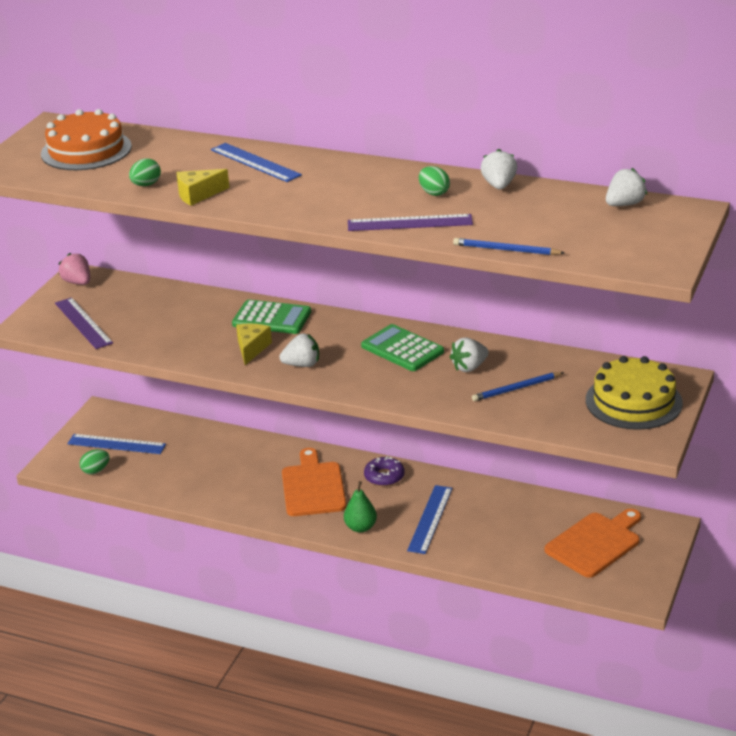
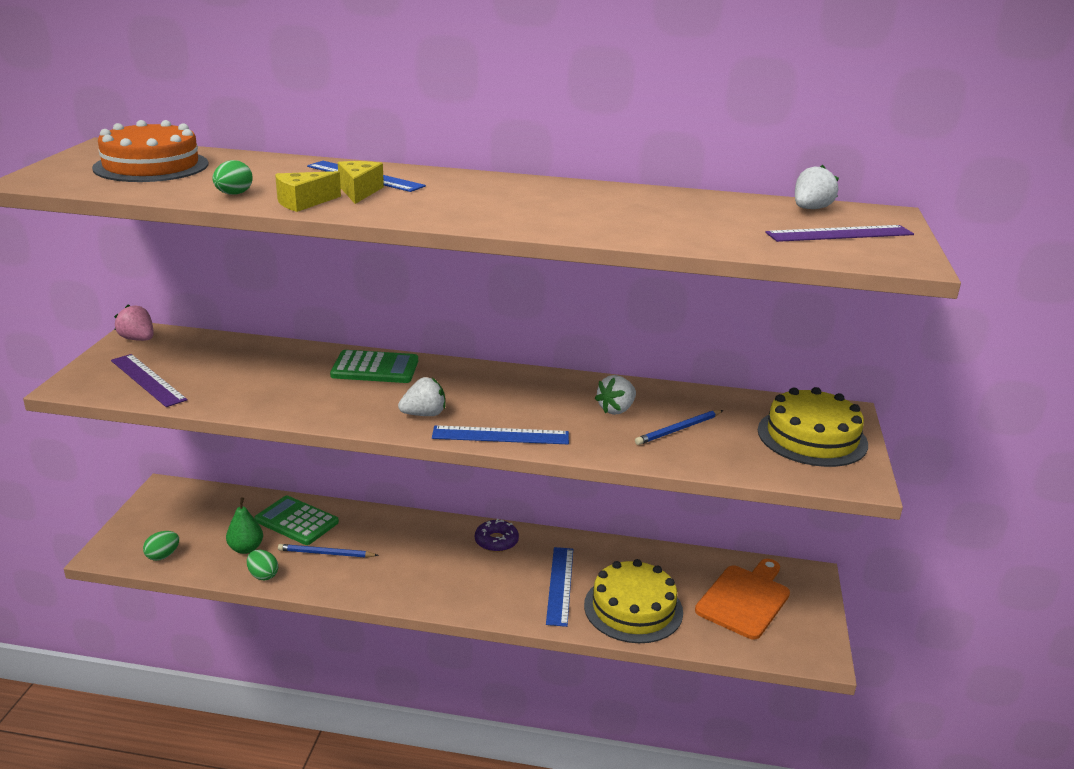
camera: 15 degrees left, 5 degrees down
(116, 444) = (186, 524): blue ruler -> blue ruler (500, 435)
(252, 348) = (359, 400): yellow cheese -> yellow cheese (359, 191)
(313, 486) = (421, 557): orange cutting board -> none
(360, 527) = (485, 601): green pear -> green pear (246, 548)
(402, 349) = (533, 394): green calculator -> green calculator (296, 521)
(410, 223) = (579, 225): purple ruler -> purple ruler (839, 234)
(434, 193) = (590, 200): green egg -> green egg (263, 575)
(489, 543) = (633, 608): none -> yellow cake
(499, 185) = (659, 194): white strawberry -> none
(506, 250) = (712, 248): blue pencil -> blue pencil (326, 553)

